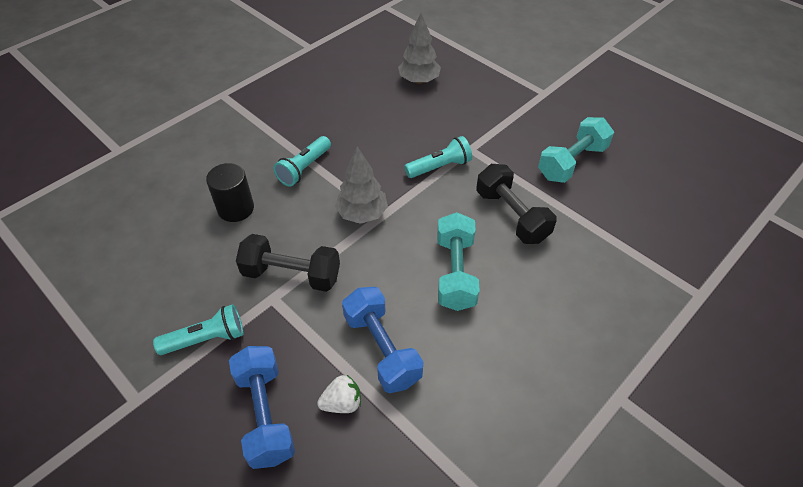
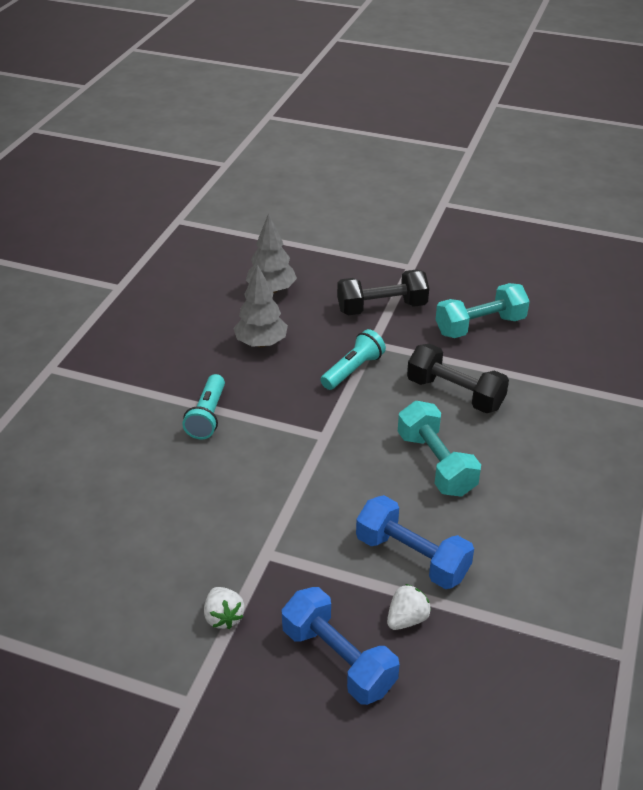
camera: 25 degrees left, 10 degrees down
(206, 339) = (223, 617): turquoise flashlight -> white strawberry
(236, 209) = (159, 481): black cylinder -> none
(291, 275) = (270, 524): black dumbbell -> black dumbbell (382, 308)
(362, 214) = (304, 441): grey tree -> grey tree (261, 343)
(572, 162) = (480, 326): turquoise dumbbell -> turquoise dumbbell turned 45 degrees clockwise

